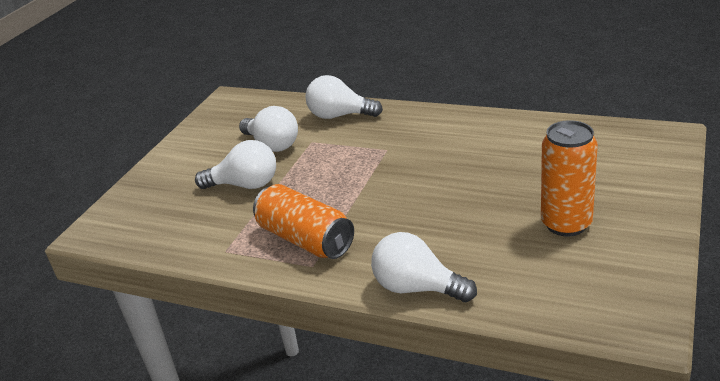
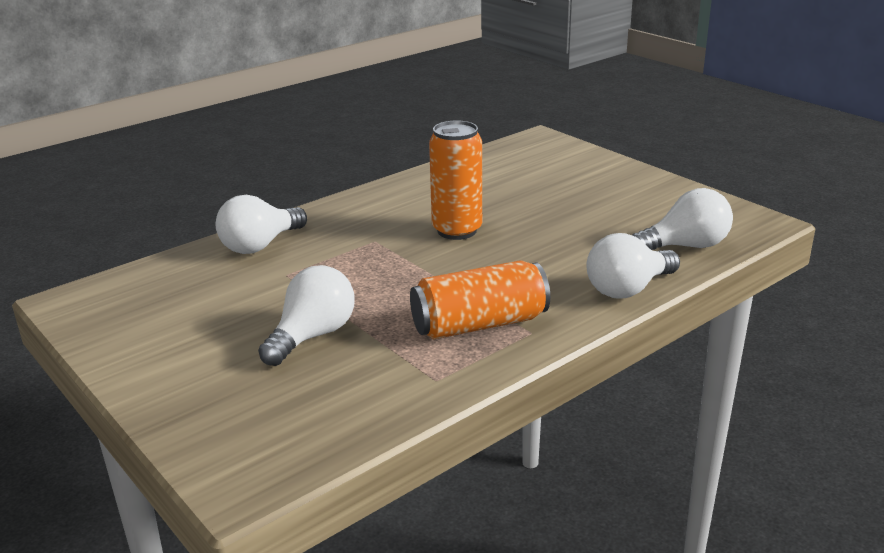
camera: 65 degrees left, 5 degrees down
(272, 145) = (250, 298): white light bulb -> white light bulb (685, 246)
(566, 224) = (609, 206): orange can -> orange can (457, 230)

